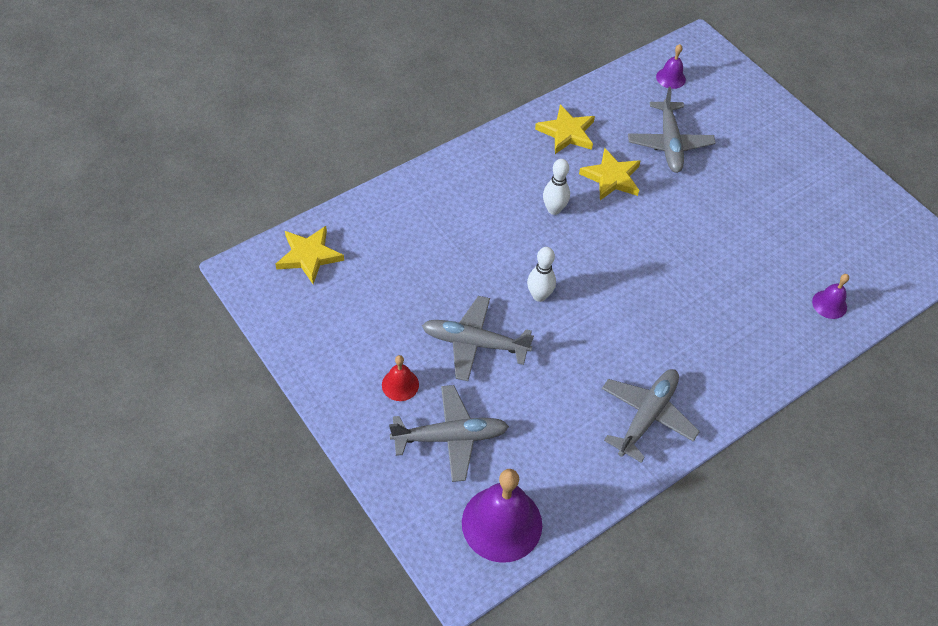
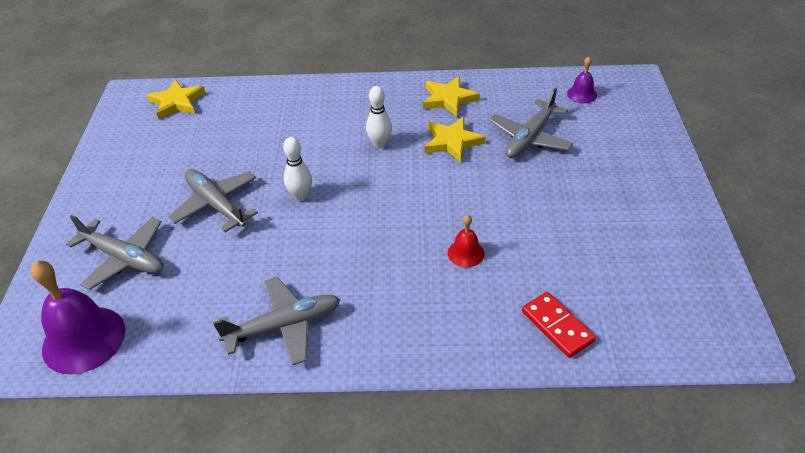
camera: 40 degrees right, 10 degrees down
(400, 384) = (135, 206): red bell -> red bell (465, 253)
(829, 304) = (557, 326): purple bell -> red domino

